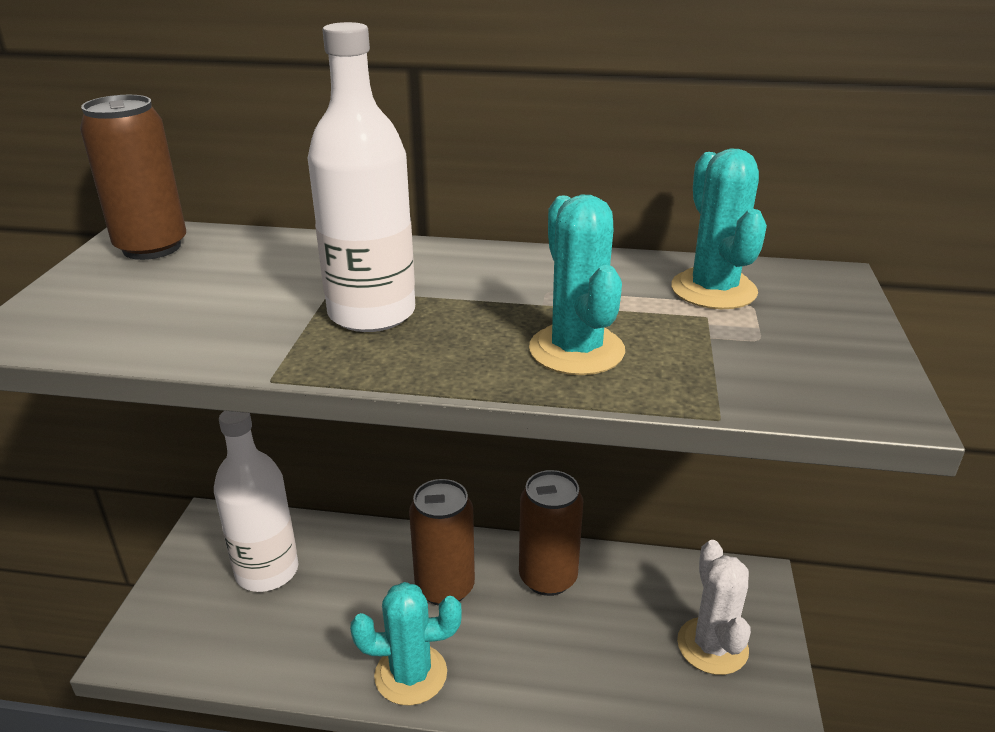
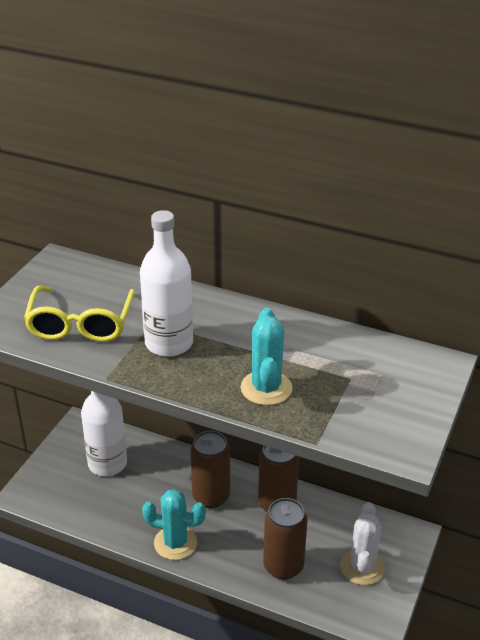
camera: 15 degrees right, 5 degrees up
(152, 247) = (63, 272): brown can -> brown can (283, 566)
(199, 309) = (81, 324): none -> yellow glasses
(713, 290) = (366, 360): turquoise cactus -> none

